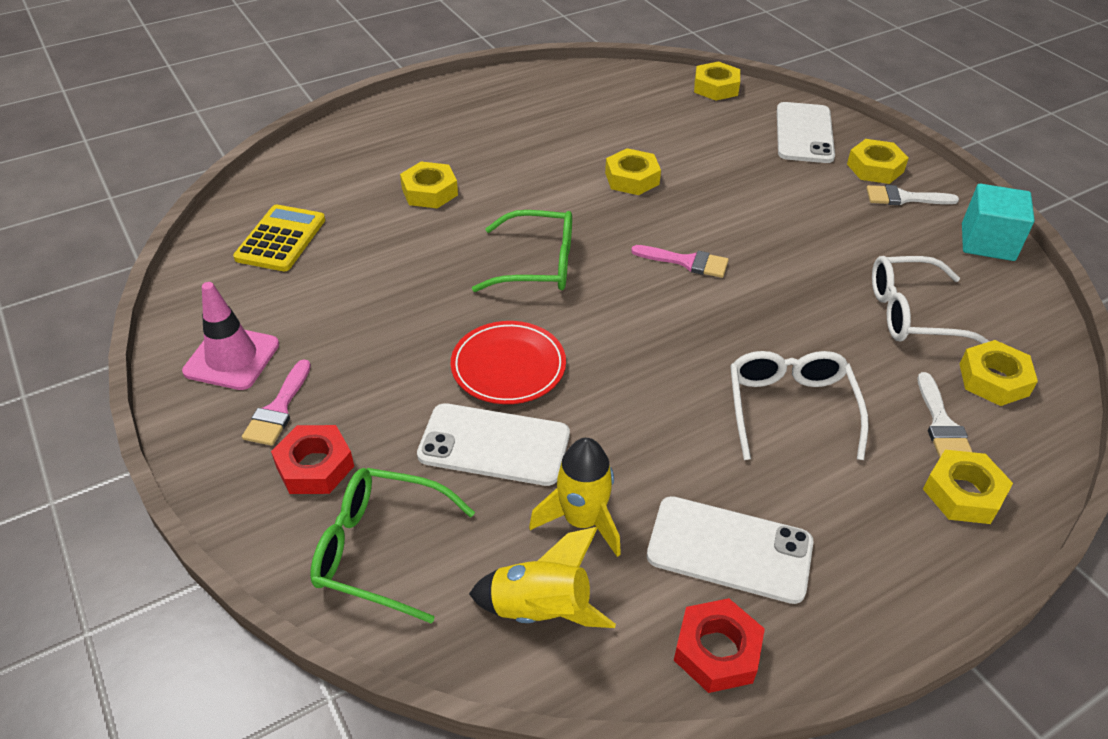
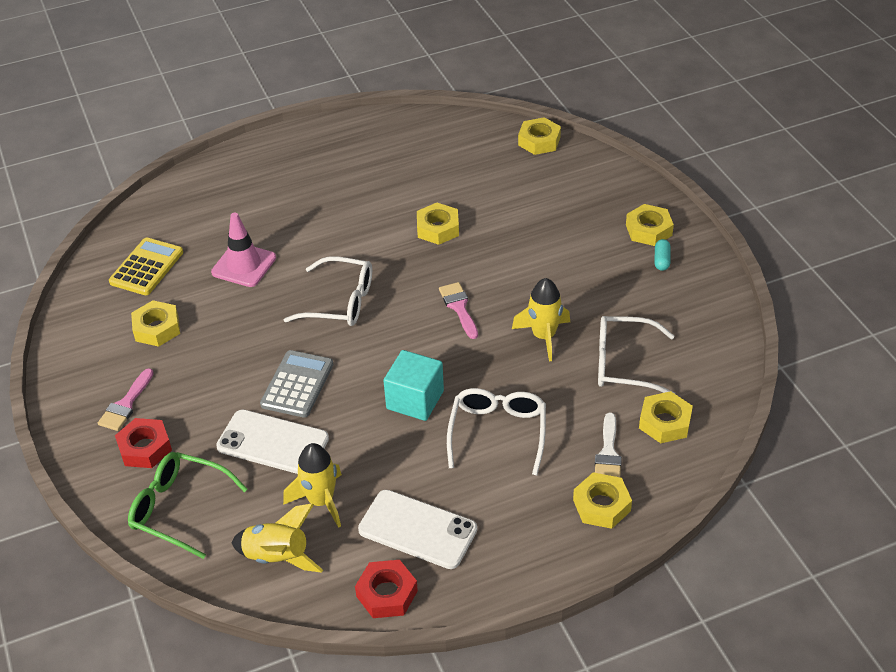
camera: 10 degrees right, 0 degrees up
(232, 358) = (98, 363): pink traffic cone -> pink traffic cone (244, 265)
(429, 192) = (270, 231): yellow nut -> yellow nut (157, 328)
(508, 366) = (297, 384): red plate -> grey calculator
(537, 264) = (340, 302): green glasses -> white glasses
(686, 262) = (459, 307): pink brush -> pink brush turned 135 degrees counterclockwise
(802, 288) = (543, 336): none -> yellow rocket
(804, 133) = (600, 192): white phone -> none
(904, 198) = (661, 260): white brush -> turquoise capsule
(987, 242) = (715, 306): turquoise cube -> turquoise cube (415, 400)

